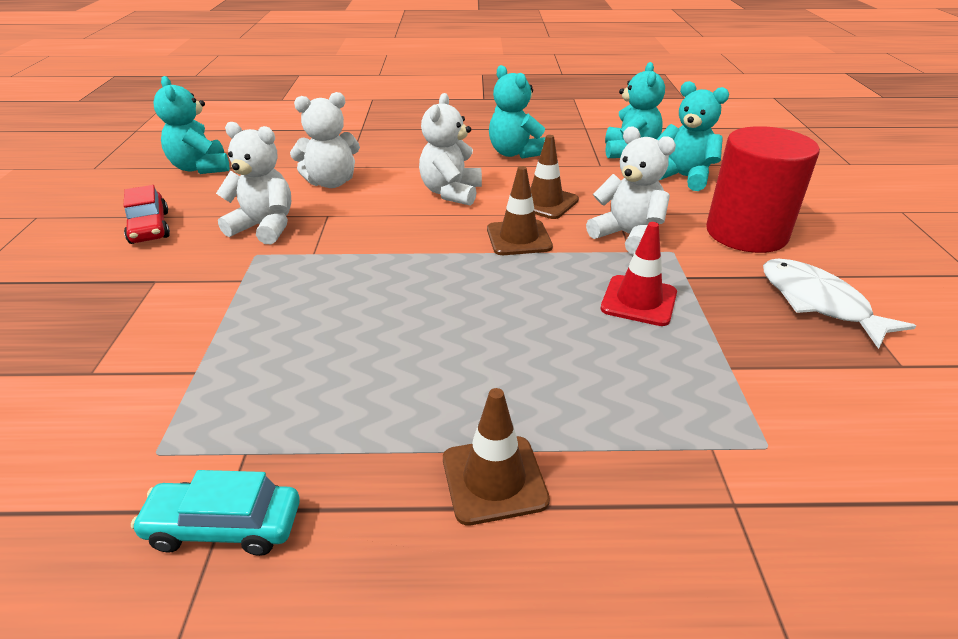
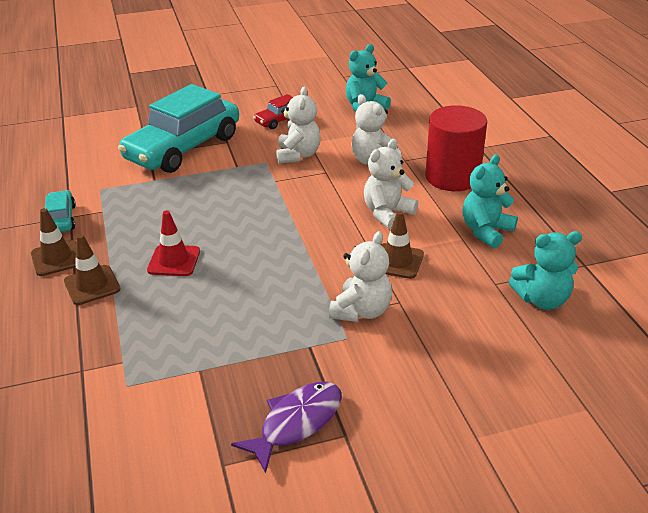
camera: 75 degrees right, 0 degrees up
(119, 327) = (183, 148): none -> turquoise car
(451, 193) = (387, 214): white teddy bear -> white teddy bear turned 45 degrees counterclockwise
(519, 238) = (331, 257): brown traffic cone -> brown traffic cone (57, 258)
(639, 301) = (266, 323): red traffic cone -> red traffic cone (174, 261)
(683, 177) = (502, 339): turquoise teddy bear -> none
(746, 233) = (401, 383): red cylinder -> red cylinder (452, 177)
(818, 303) = (296, 423): white fish -> purple fish

